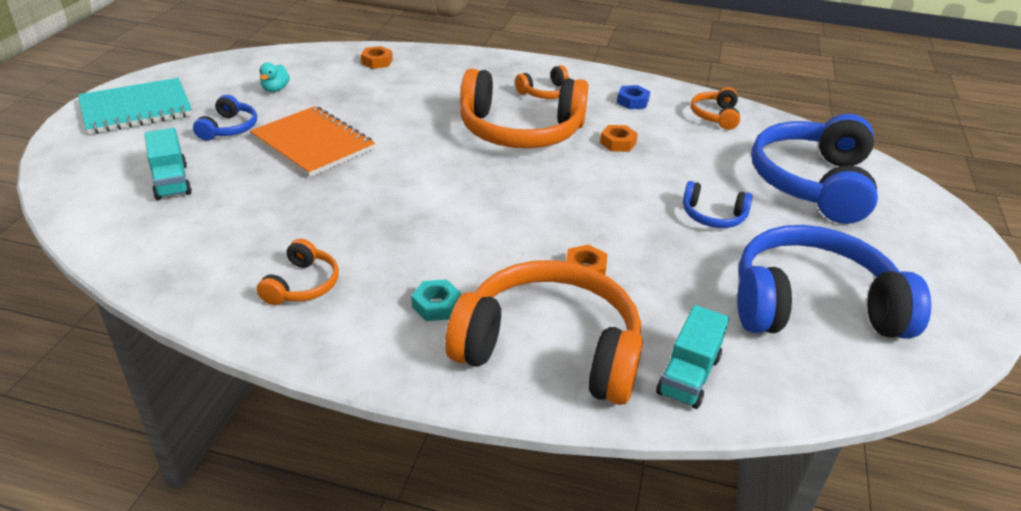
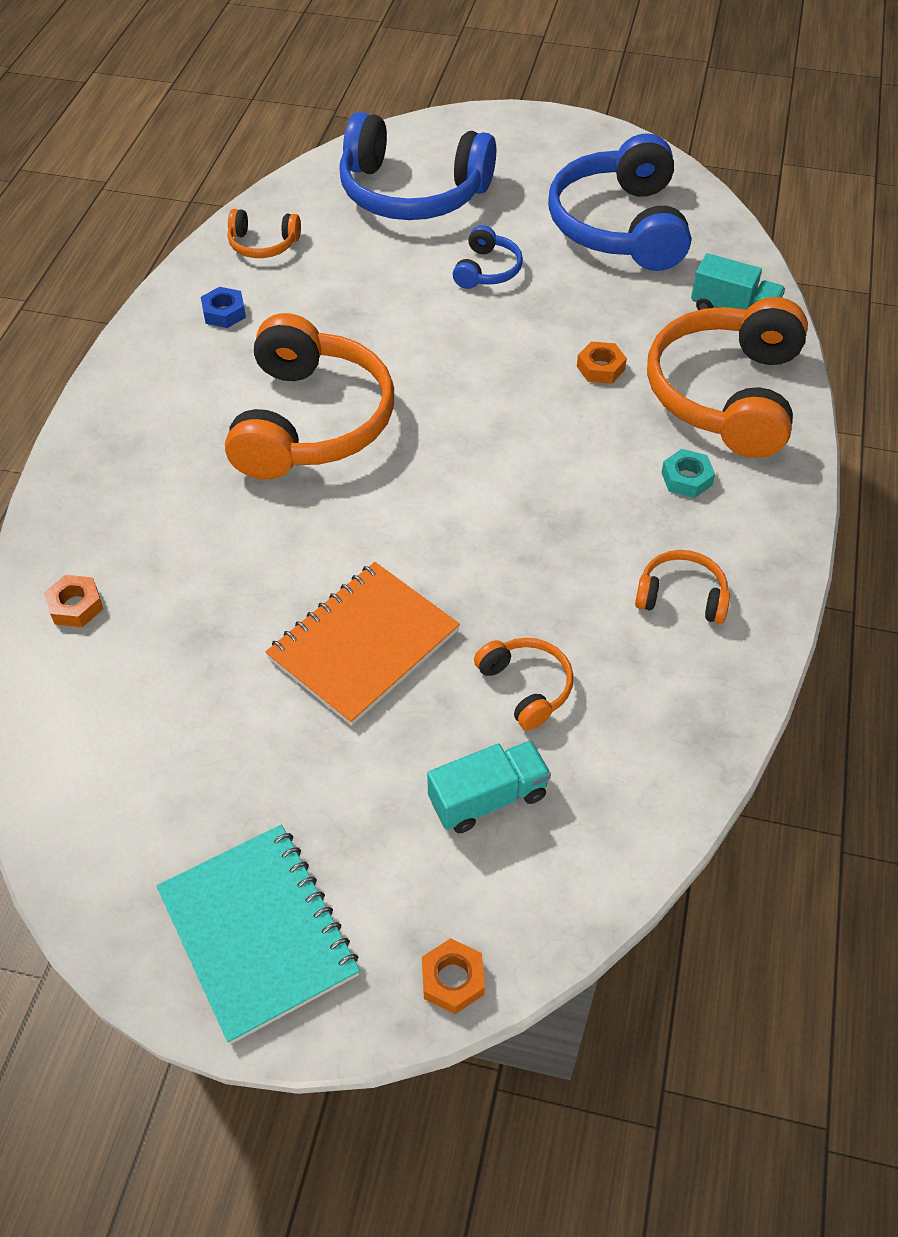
camera: 90 degrees left, 15 degrees up
(229, 128) = (321, 766): blue headphones -> none
(275, 89) = (180, 733): turquoise duck -> none
(546, 93) = (197, 396): orange headphones -> orange headphones (526, 687)
(618, 143) = (337, 332): orange nut -> orange nut (452, 979)

